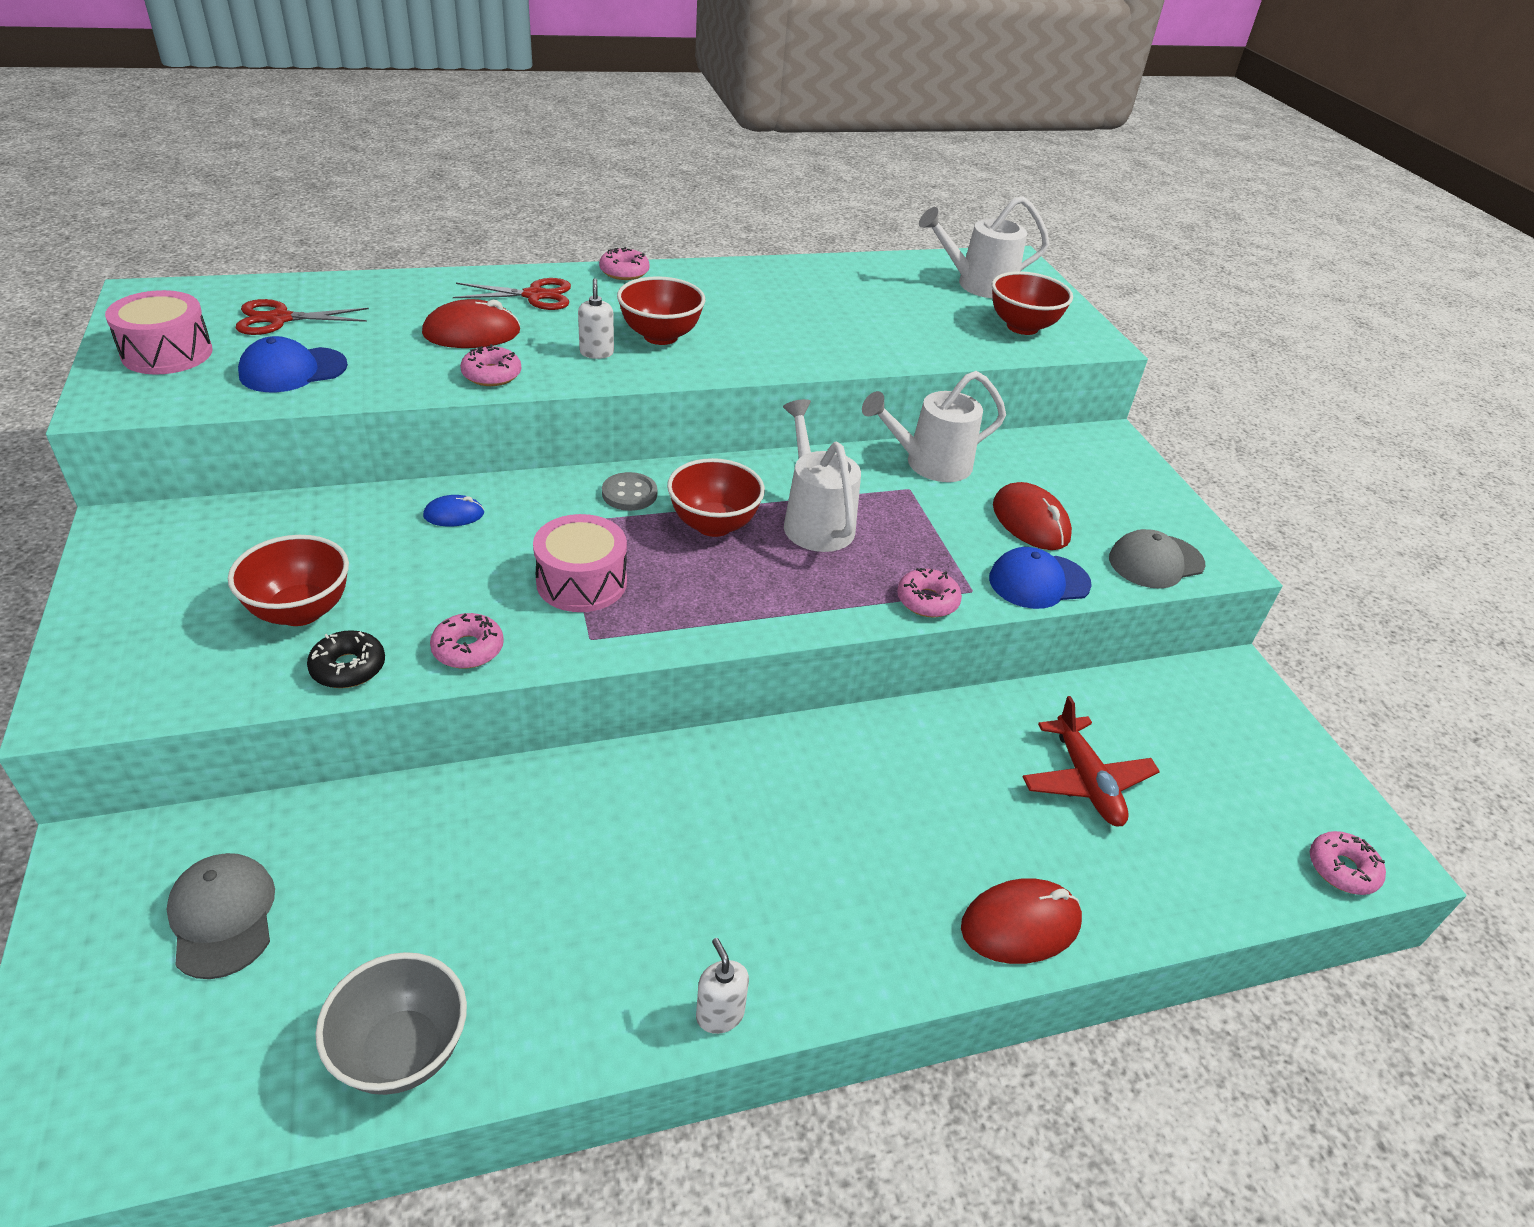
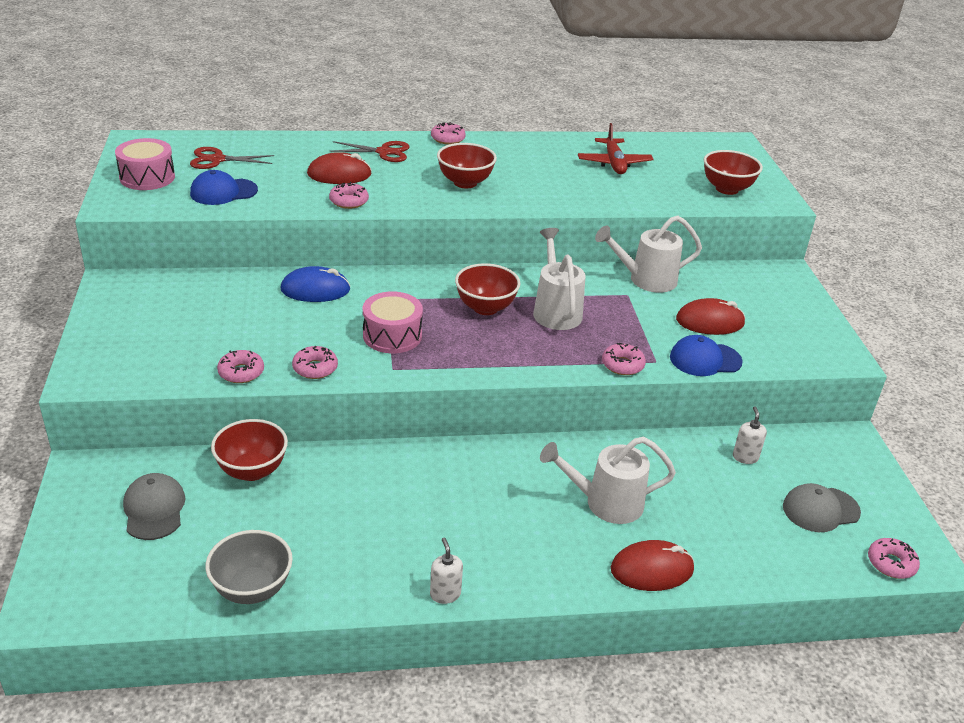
camera: 10 degrees right, 5 degrees down
(300, 611) = (215, 338): red bowl -> red bowl (252, 470)
(348, 667) = (241, 372): black donut -> pink donut
(454, 515) = (315, 290): blue mouse -> blue mouse, size x1.77
(596, 353) = (420, 191): white soap dispenser -> white soap dispenser (745, 457)
(629, 494) = (432, 285): grey button -> none
(977, 285) = (701, 158): white watering can -> white watering can (605, 503)
(1030, 522) = (710, 322): red mouse -> red mouse turned 75 degrees counterclockwise
(1086, 781) = (720, 493): red plane -> red plane (614, 163)
(1155, 562) = (795, 354): grey cap -> grey cap (820, 509)

